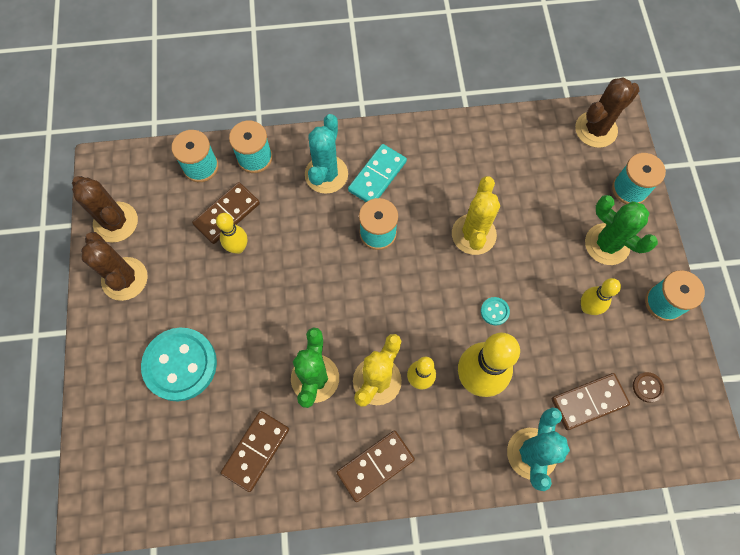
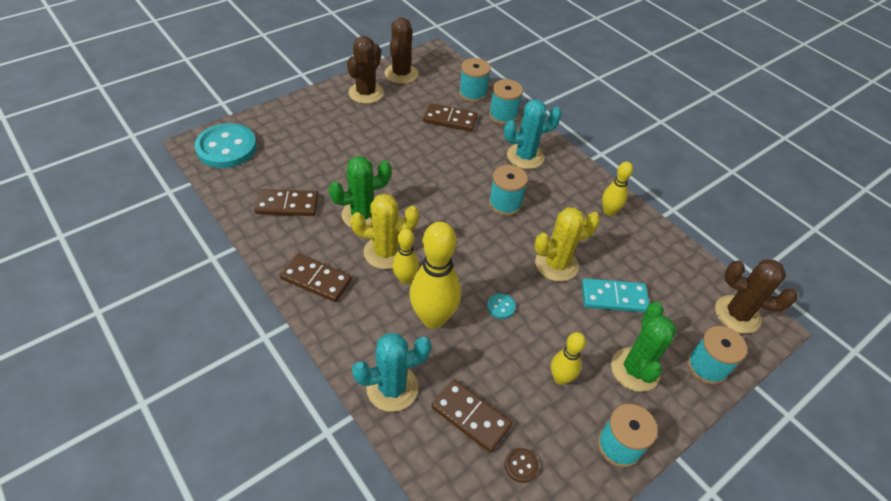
camera: 55 degrees right, 20 degrees down
(180, 365) = (325, 142): turquoise button -> turquoise button (226, 148)
(238, 247) = (430, 135): yellow bowling pin -> yellow bowling pin (609, 211)
(377, 176) = (550, 184): turquoise domino -> turquoise domino (614, 297)

